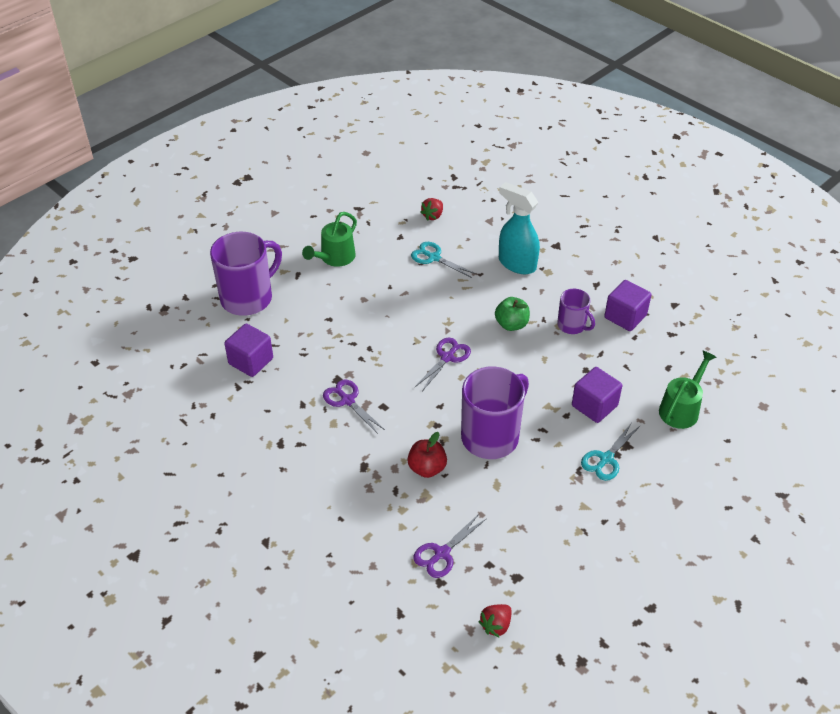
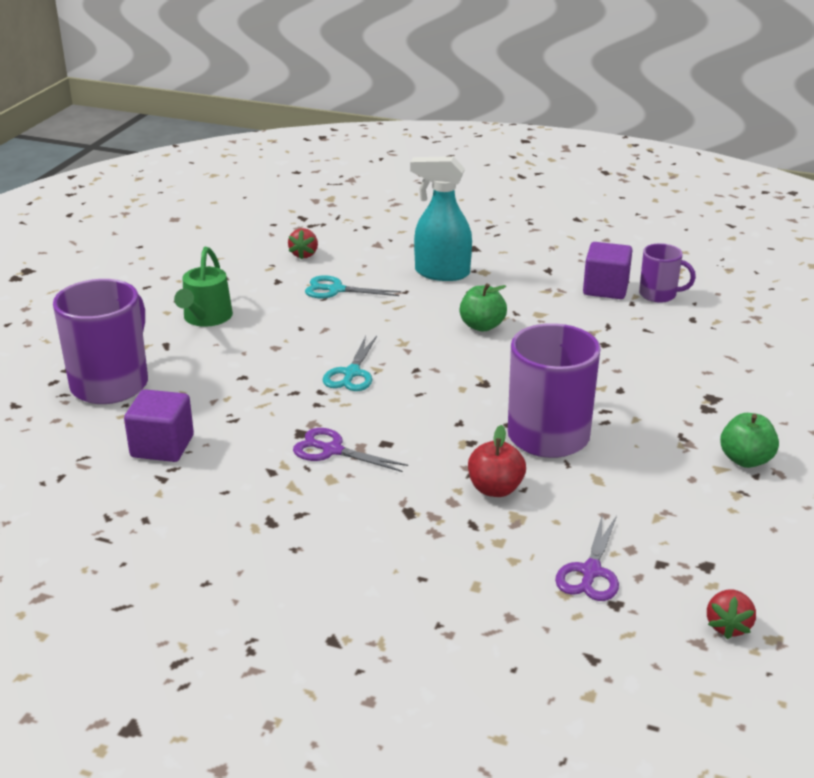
camera: 25 degrees left, 15 degrees down
(447, 357) = (429, 375): purple scissors -> none
(572, 325) = (553, 310): purple mug -> purple mug (659, 295)
(594, 406) = (644, 373): purple cube -> none
(606, 459) = (703, 417): turquoise scissors -> turquoise scissors (352, 373)
(607, 506) = (745, 460): none -> green apple
(681, 408) = (741, 349): green watering can -> none

